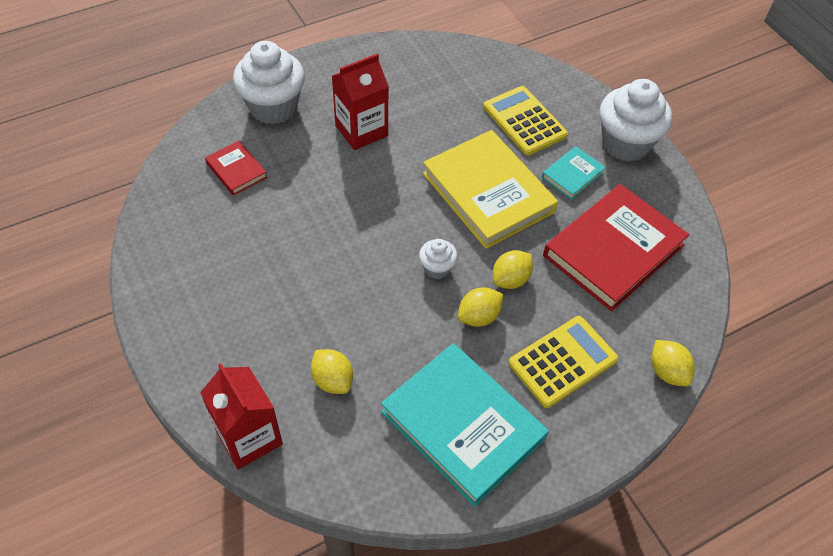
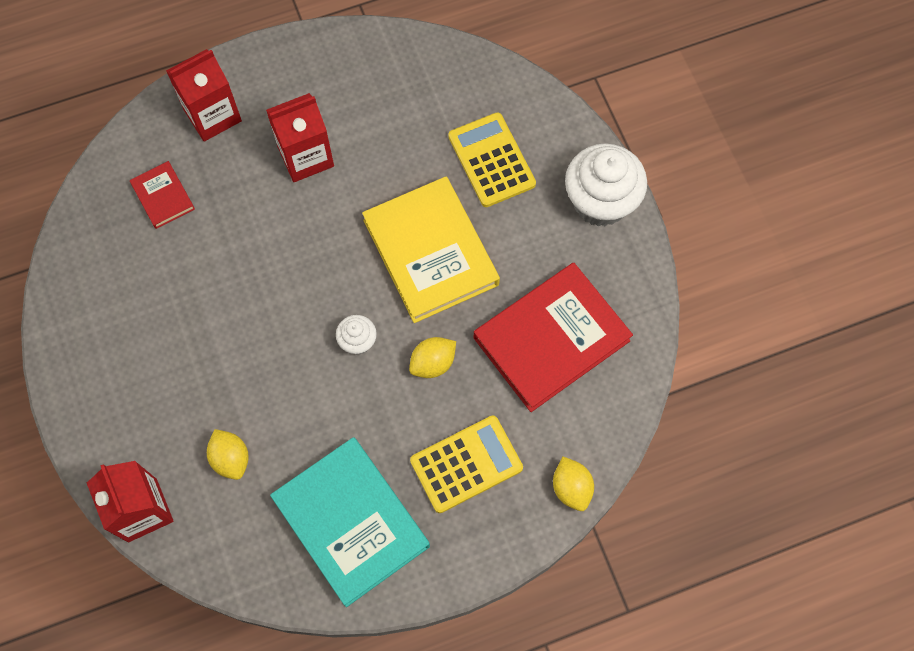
camera: 10 degrees right, 15 degrees up
(273, 107) = (212, 115): white cupcake -> red carton
(479, 316) = (391, 403): yellow lemon -> none
(572, 175) = (530, 238): turquoise book -> none

